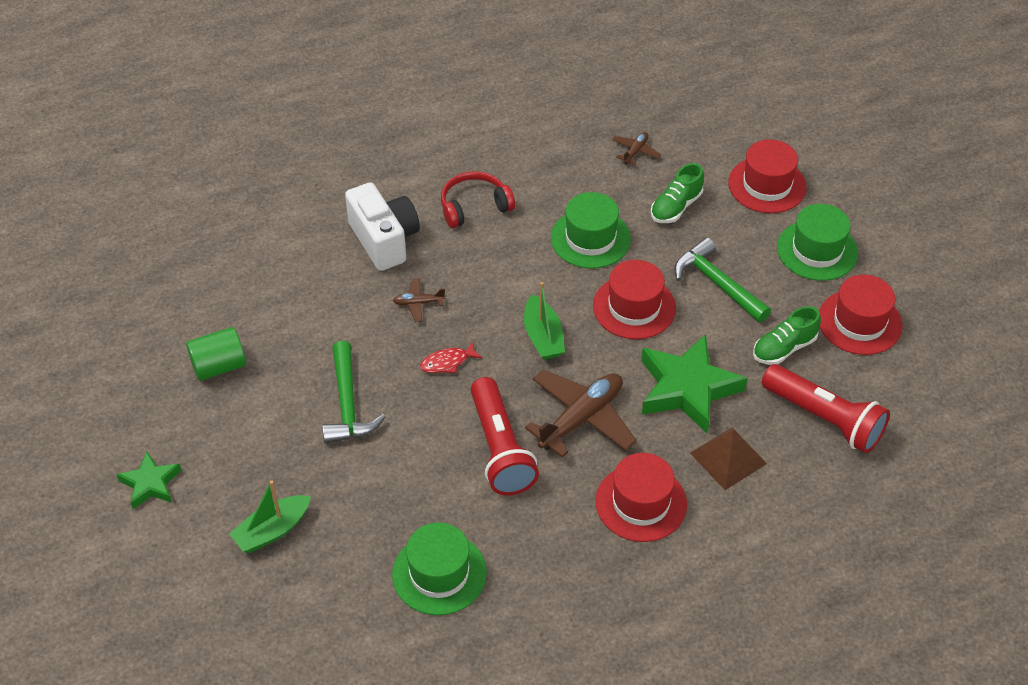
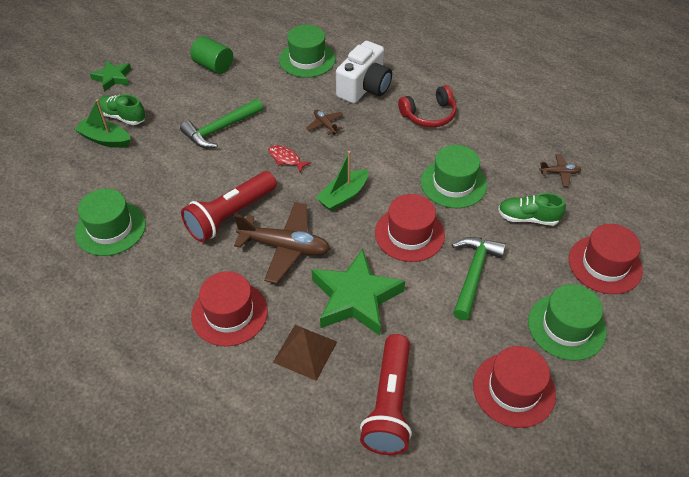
camera: 60 degrees right, 0 degrees up
(287, 269) = (307, 59): none -> green hat
(474, 207) = (429, 115): red headphones -> red headphones turned 120 degrees clockwise
(784, 348) = (442, 345): green shoe -> green shoe (123, 117)

